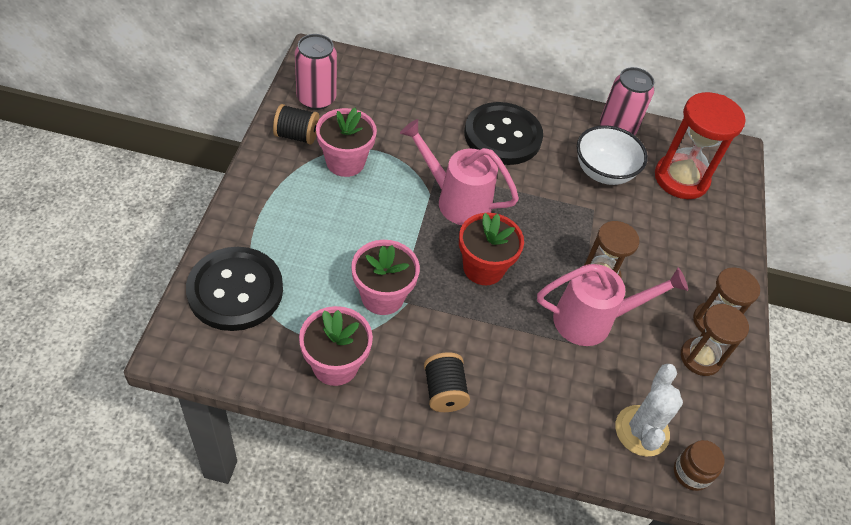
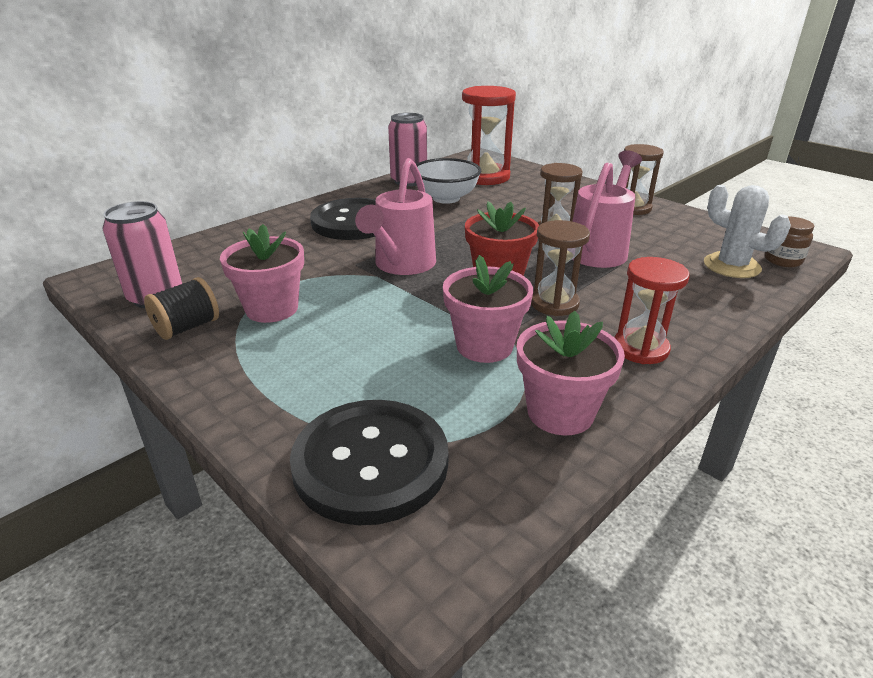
camera: 50 degrees left, 20 degrees down
(444, 391) = (640, 348): black spool -> red hourglass
(456, 200) = (402, 265): pink watering can -> pink watering can turned 45 degrees counterclockwise
(700, 358) = (666, 222): brown hourglass -> brown hourglass (554, 303)

